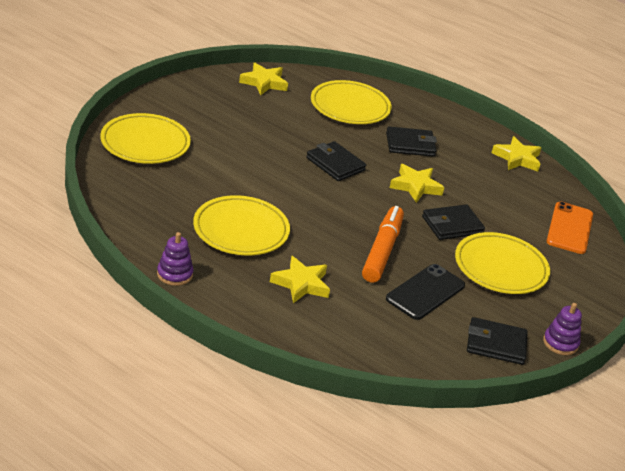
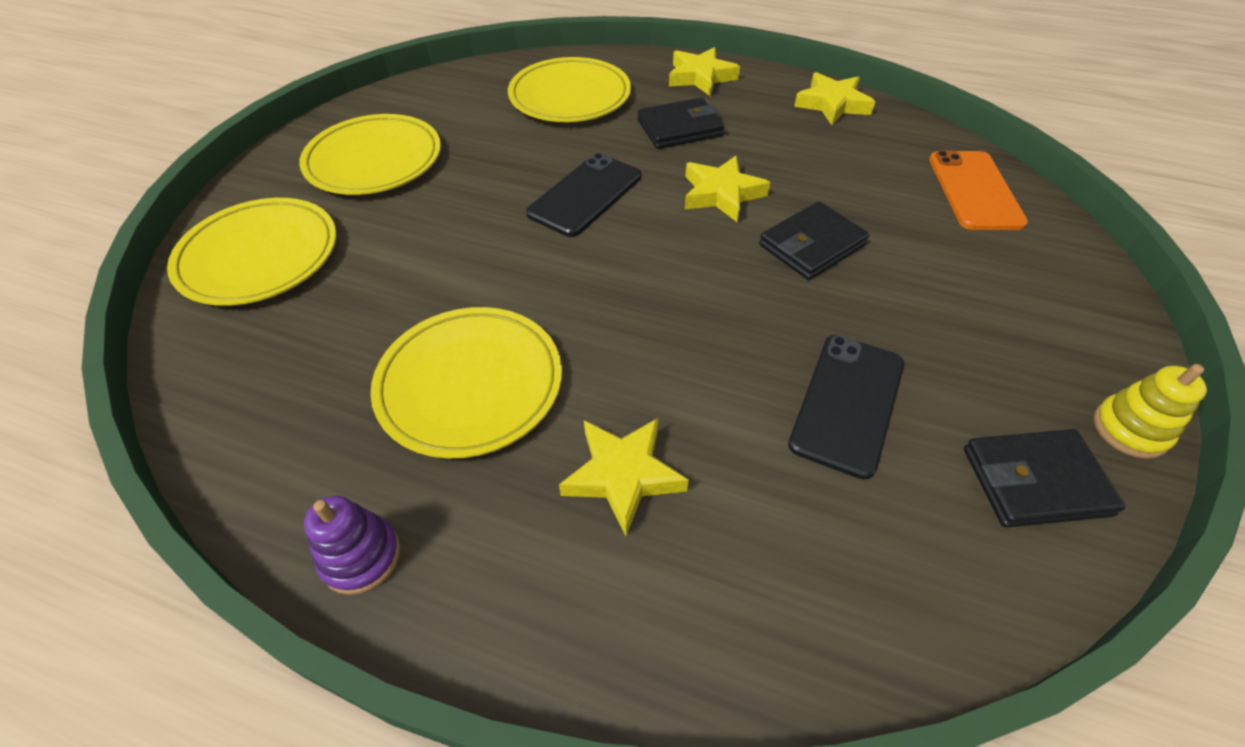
camera: 10 degrees left, 15 degrees up
(264, 83) = (434, 96): yellow star -> yellow star (700, 77)
(335, 164) = (585, 195): black wallet -> black phone
(382, 251) = (731, 337): orange marker -> none
(500, 267) = (930, 300): yellow plate -> yellow plate (374, 161)
(560, 343) = (1130, 429): purple stacking toy -> yellow stacking toy

